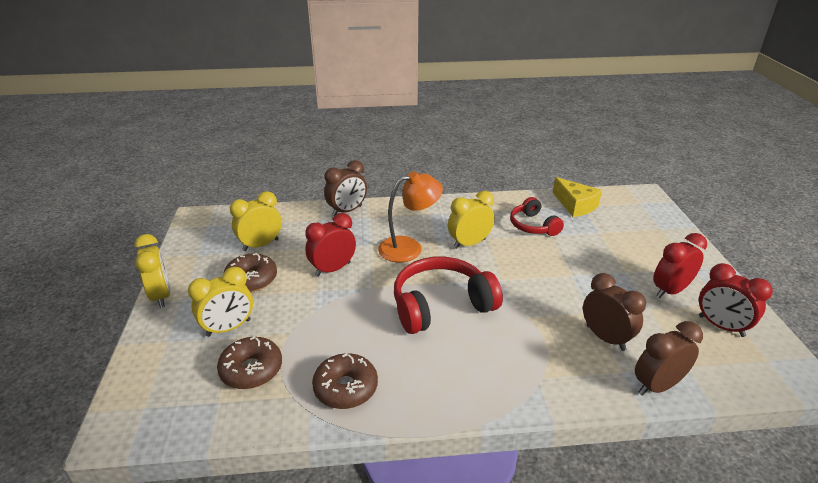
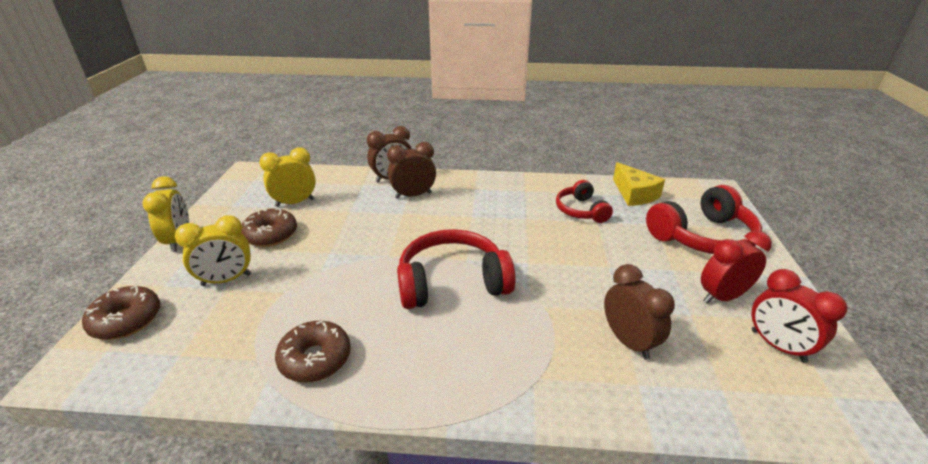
camera: 10 degrees right, 0 degrees up
(251, 370) = (228, 325): brown donut -> brown donut (126, 320)
(333, 269) = (354, 233): red clock -> none
(409, 247) = (440, 219): orange lamp -> none
(469, 243) = (505, 222): yellow clock -> none
(642, 239) = (702, 236): none -> red headphones
(657, 386) = (678, 408): brown clock -> brown clock (413, 195)

